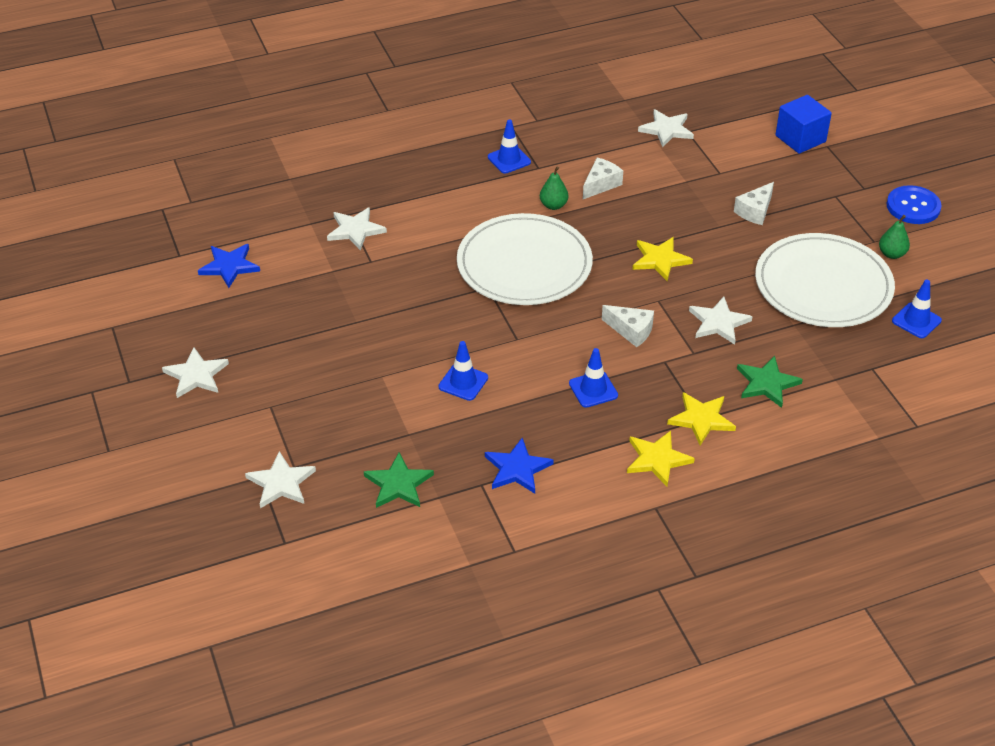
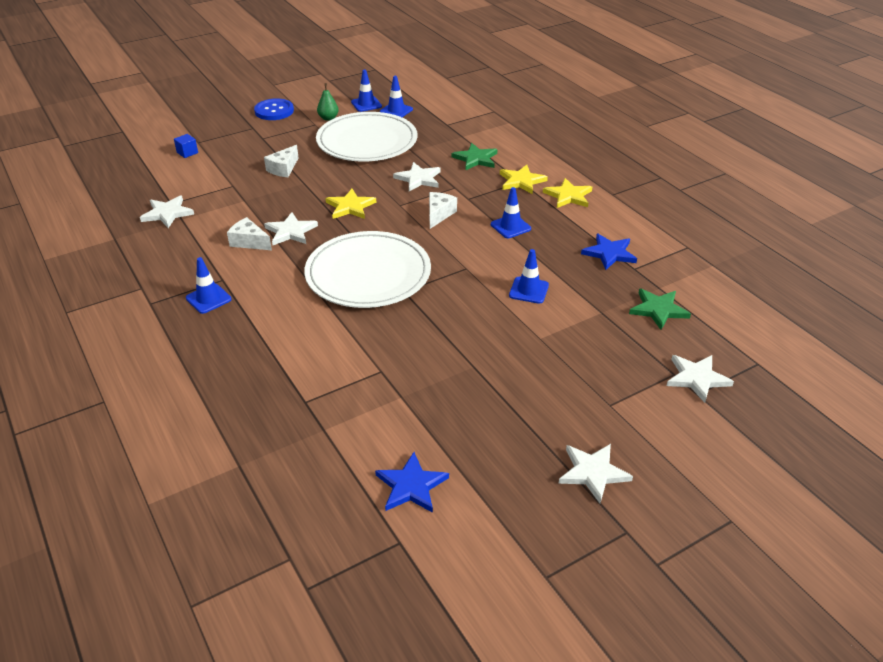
camera: 100 degrees left, 5 degrees down
(355, 230) = (332, 390): white star -> white star (290, 231)
(553, 205) = (281, 265): green pear -> none
(755, 211) = (283, 169): white cheese -> white cheese turned 90 degrees clockwise
(800, 138) = (187, 153): blue cube -> blue cube, size x0.52
(936, 293) = (366, 104): none -> blue traffic cone

